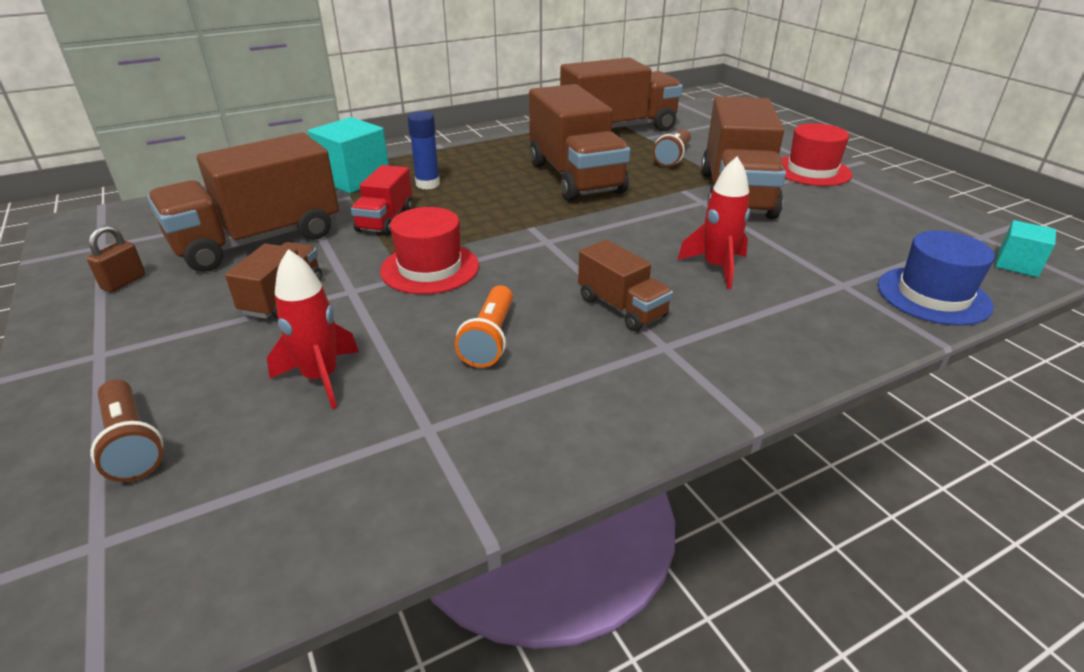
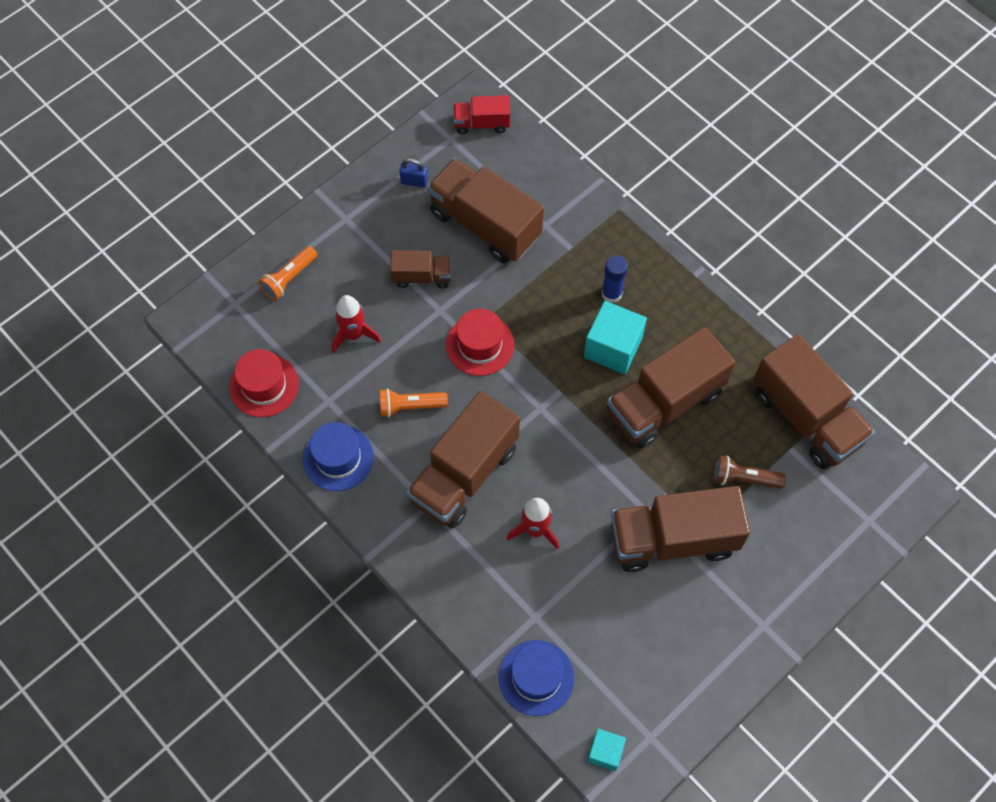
camera: 75 degrees right, 30 degrees up
(124, 282) = (414, 182): brown padlock -> blue padlock
(132, 443) = (289, 279): brown flashlight -> orange flashlight
(354, 179) = (603, 236): turquoise cube -> turquoise cube (613, 348)
(385, 220) = (540, 289): red truck -> red truck (481, 123)
(549, 433) = (338, 458): none -> blue hat
(621, 307) = (464, 474): brown truck -> brown truck, size x1.94
(811, 171) = (753, 607): red hat -> red hat (264, 385)

